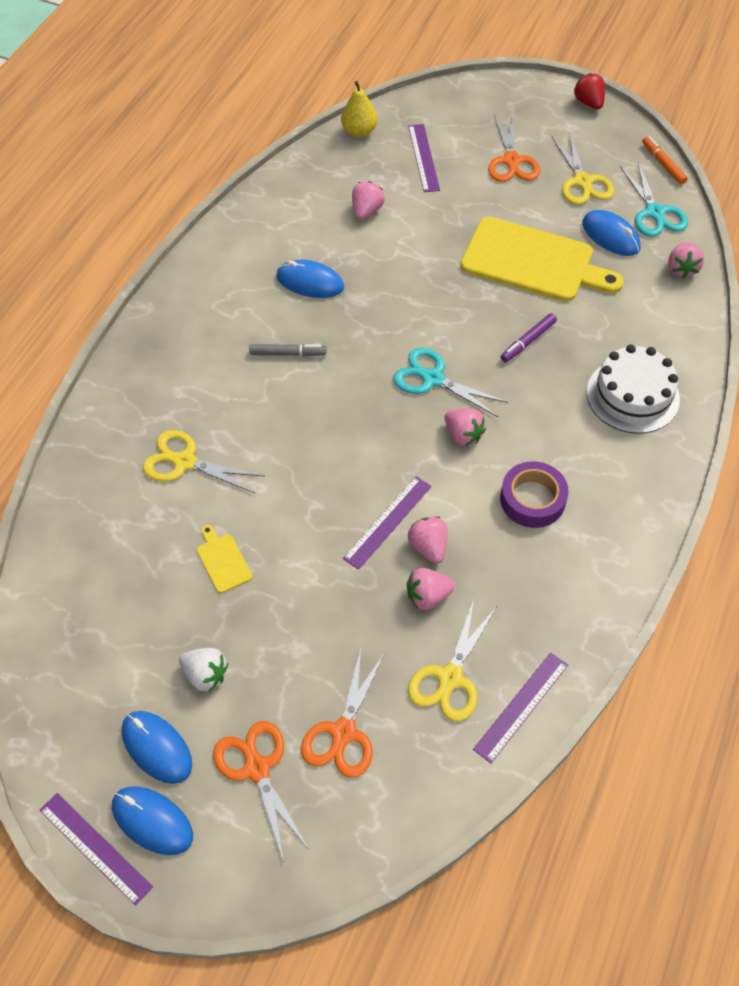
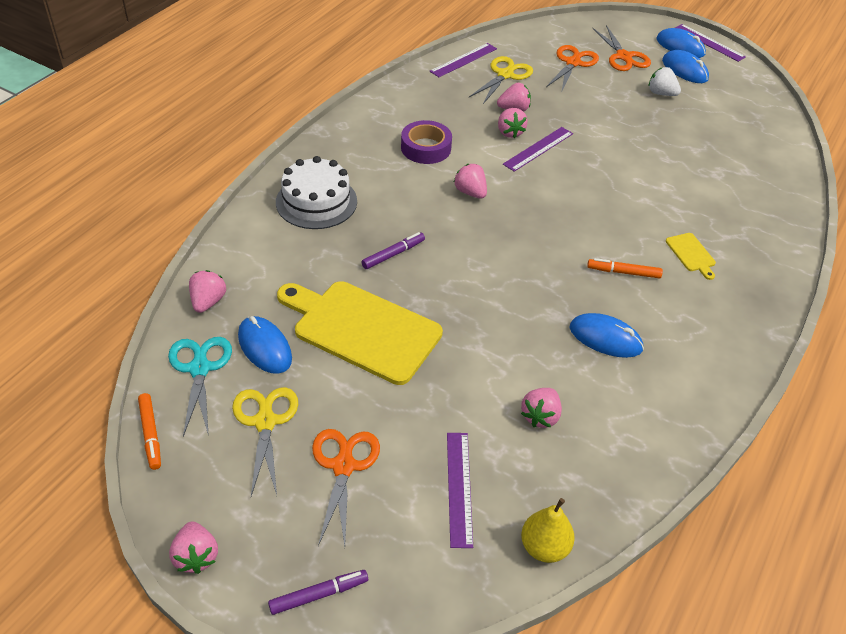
camera: 175 degrees left, 10 degrees down
(185, 462) = (702, 202): yellow scissors -> none
(223, 561) = (659, 143): yellow cutting board -> yellow cutting board (691, 254)
(287, 353) = (624, 272): grey marker -> orange marker
(433, 379) = (489, 235): turquoise scissors -> none
(502, 93) = (318, 595): none -> purple marker
(588, 103) = (196, 556): red strawberry -> pink strawberry

